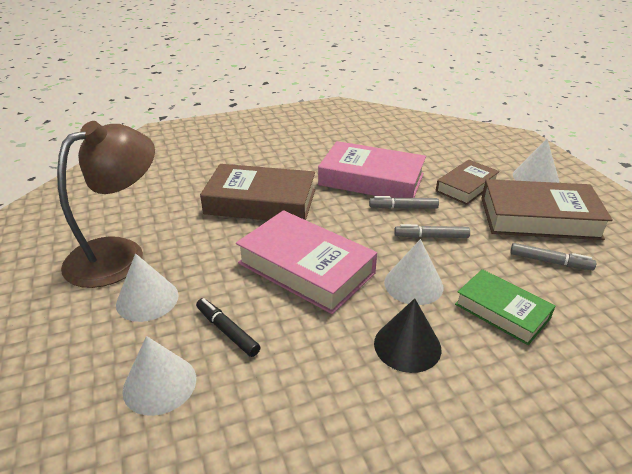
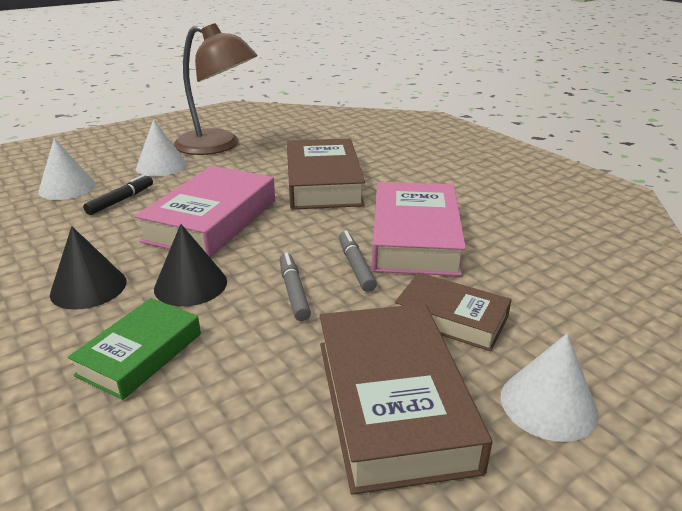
camera: 75 degrees right, 5 degrees down
(413, 284) = (190, 285): white cone -> black cone
(550, 261) = (260, 408): grey marker -> none

